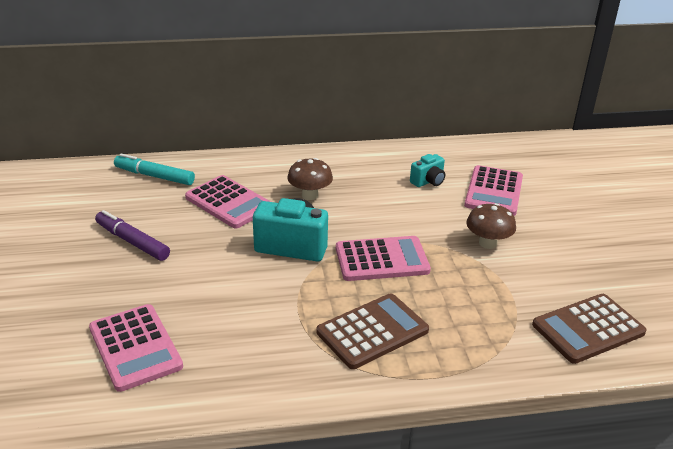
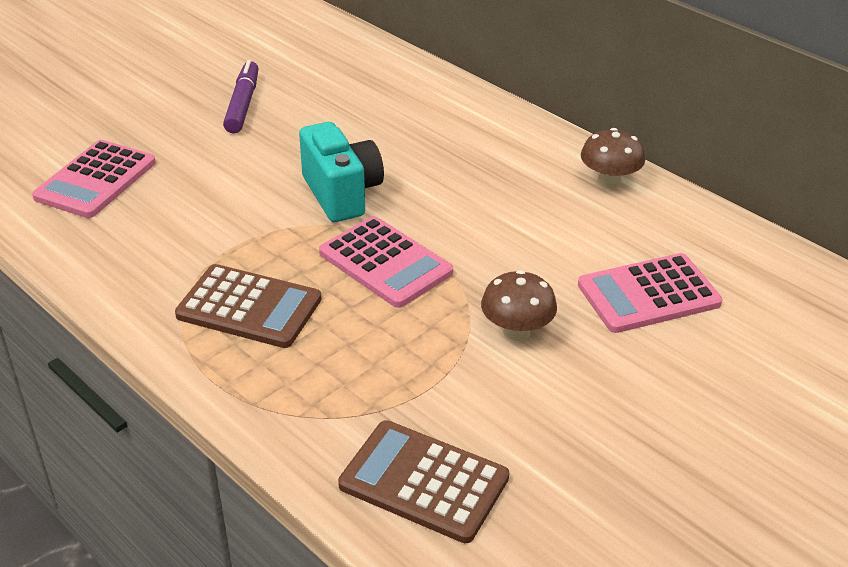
camera: 55 degrees right, 5 degrees up
(154, 176) = (364, 62): turquoise marker -> none
(229, 202) = (372, 123): pink calculator -> none
(310, 195) = (451, 164): brown mushroom -> brown mushroom (609, 181)
(428, 181) = (597, 233): turquoise camera -> none

